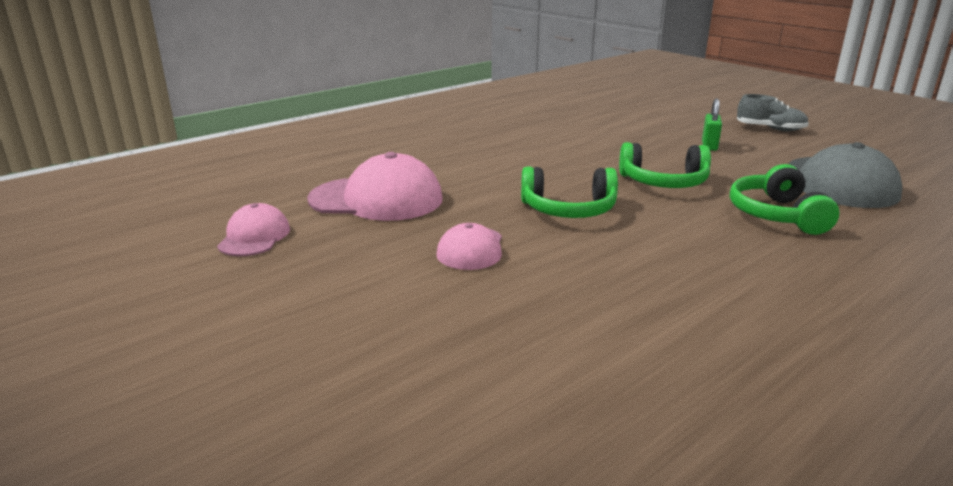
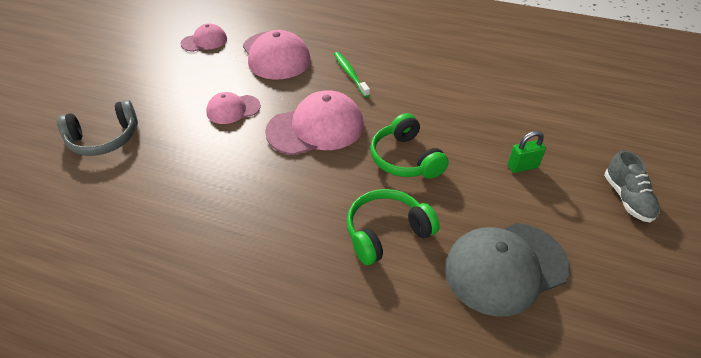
camera: 60 degrees right, 20 degrees up
(426, 371) = (104, 139): none -> grey headphones
(479, 172) = (350, 74): none -> green toothbrush
(568, 209) = (316, 128): green headphones -> pink cap

